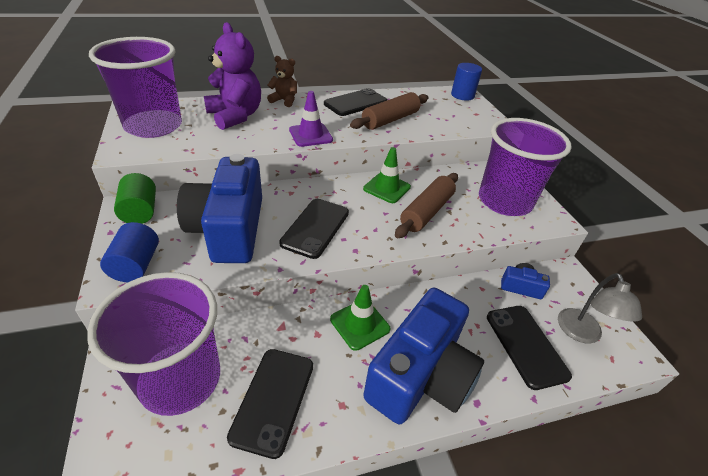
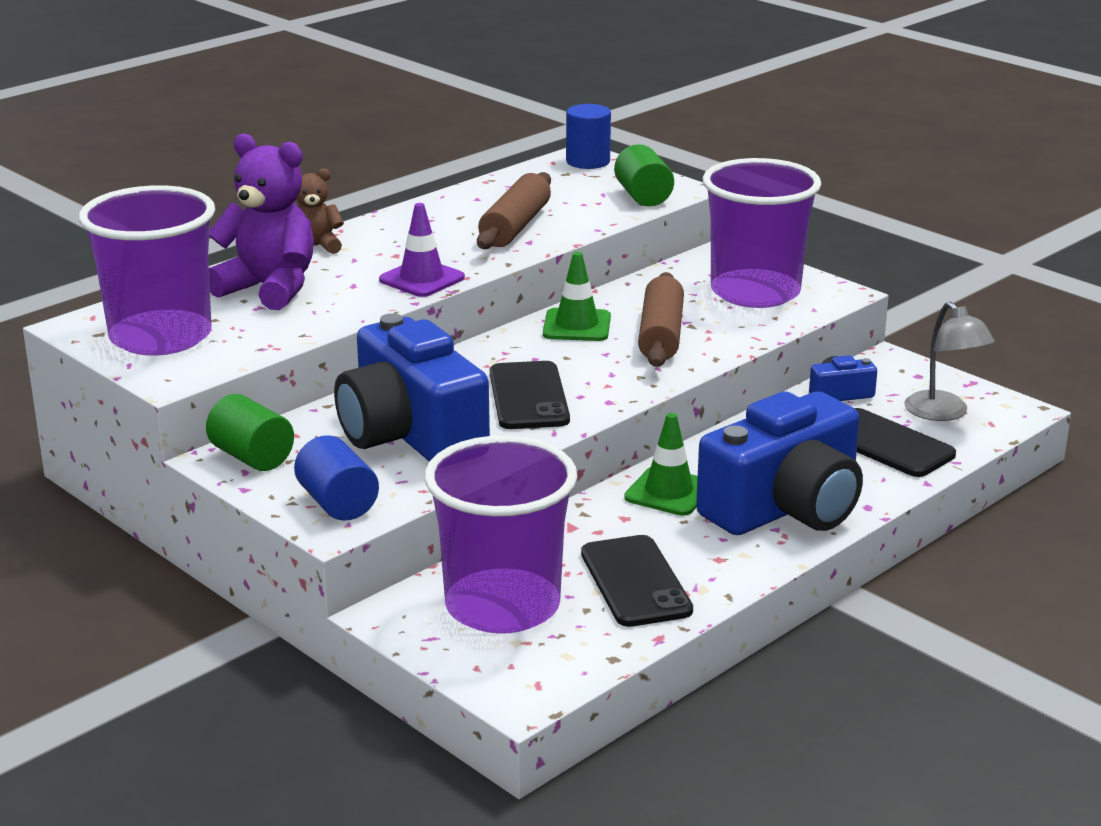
camera: 25 degrees left, 15 degrees down
(355, 103) = (433, 218): black phone -> none
(421, 375) = (786, 508): blue camera -> blue camera turned 45 degrees clockwise
(473, 123) = (643, 196): none -> green cylinder

